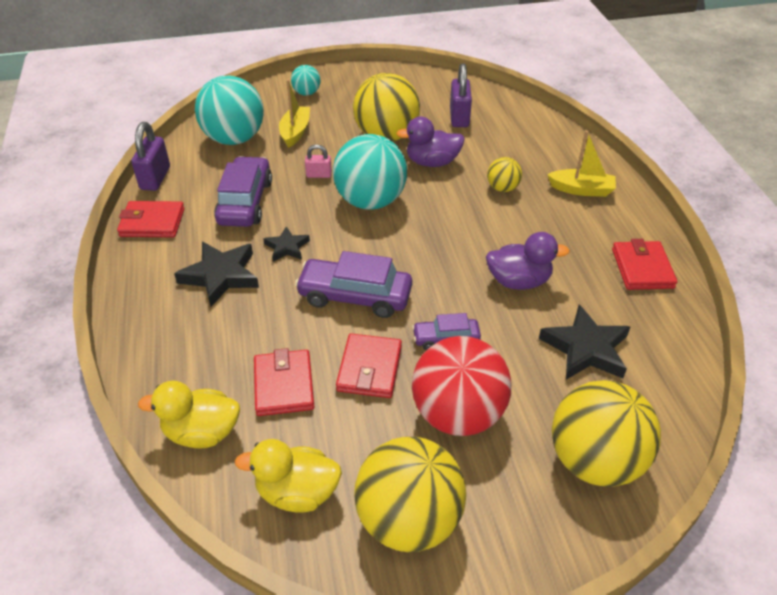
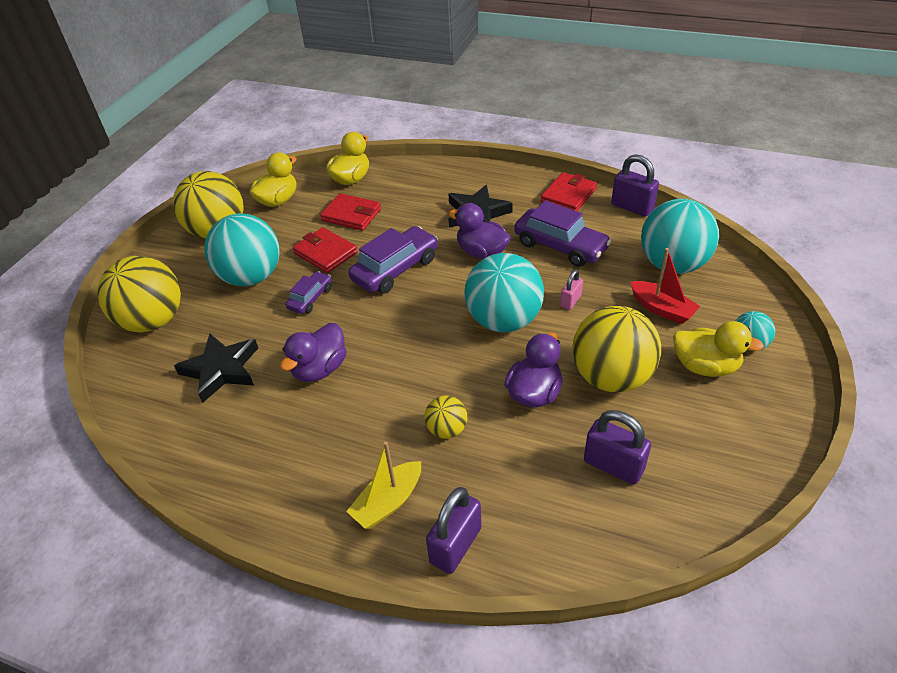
camera: 125 degrees right, 0 degrees up
(287, 247) = (481, 252): black star -> purple duck
(295, 132) = (662, 309): yellow boat -> red boat
(343, 104) = (705, 366): none -> yellow duck
(458, 414) = (251, 277): red ball -> turquoise ball
(574, 153) = (455, 545): none -> purple padlock
(642, 268) = (245, 470): red wallet -> none

